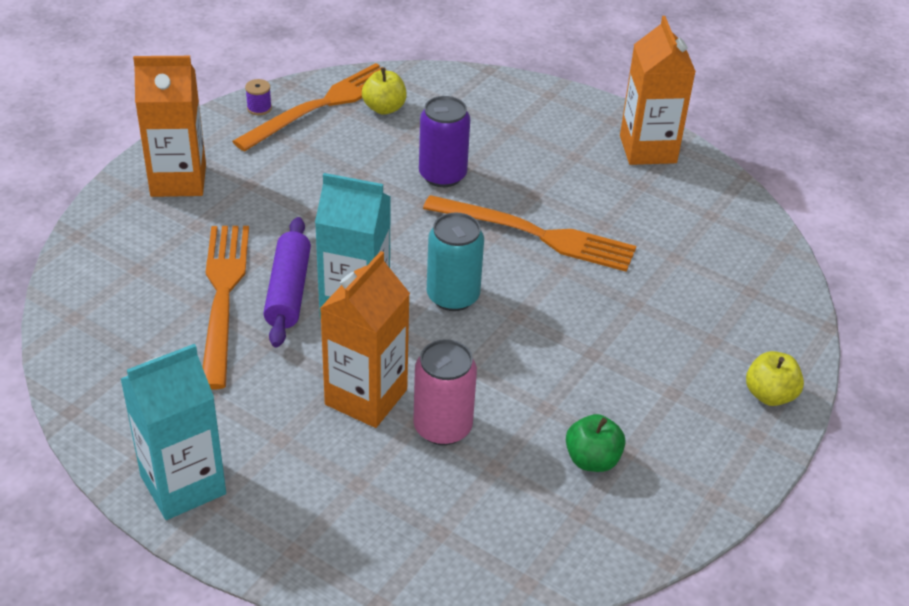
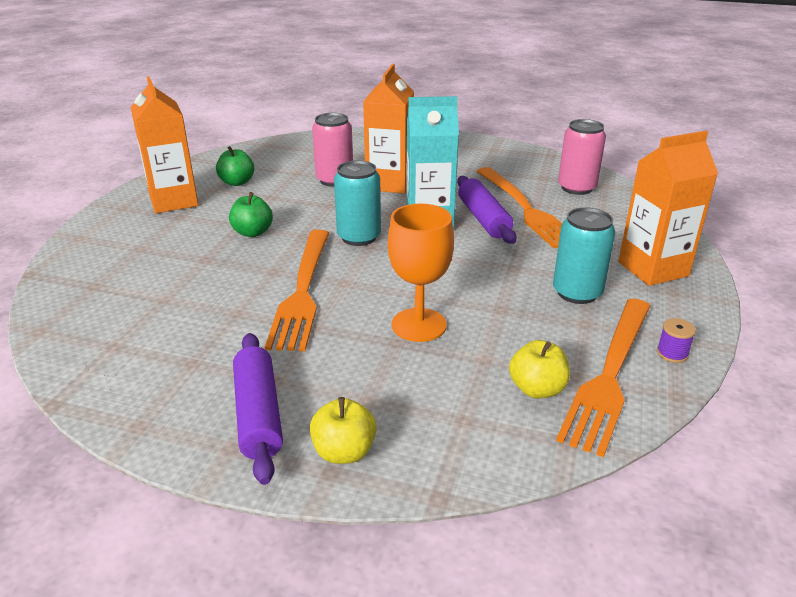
camera: 165 degrees right, 10 degrees down
(118, 320) = (576, 188): none -> pink can
(183, 485) = (462, 144): turquoise carton -> none
(278, 173) = (577, 293): none -> turquoise can
(442, 175) = (419, 325): purple can -> orange goblet
(536, 234) = (302, 291): orange fork -> orange fork turned 90 degrees counterclockwise
(578, 335) = (252, 232): none -> green apple
(591, 136) = (258, 414): none -> purple rolling pin
(648, 149) = (180, 412): orange carton -> orange carton (174, 201)
(769, 395) = (104, 226): yellow apple -> yellow apple (344, 452)

